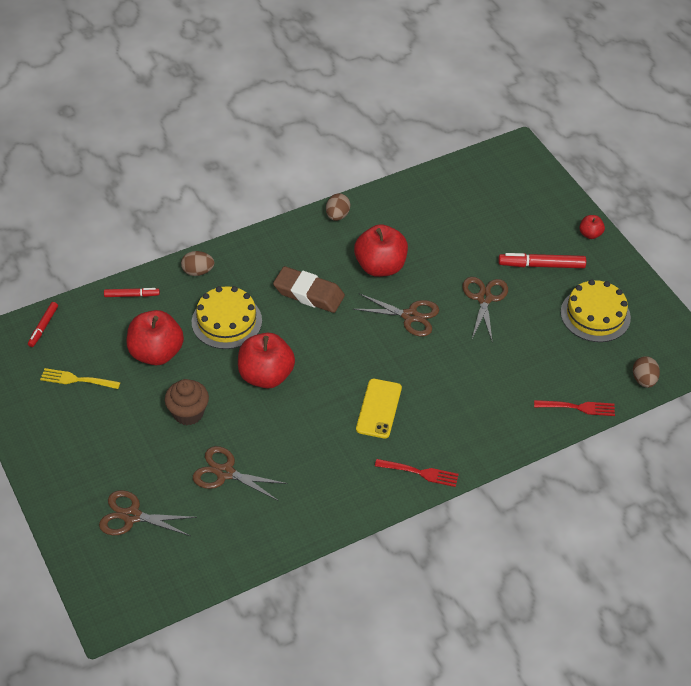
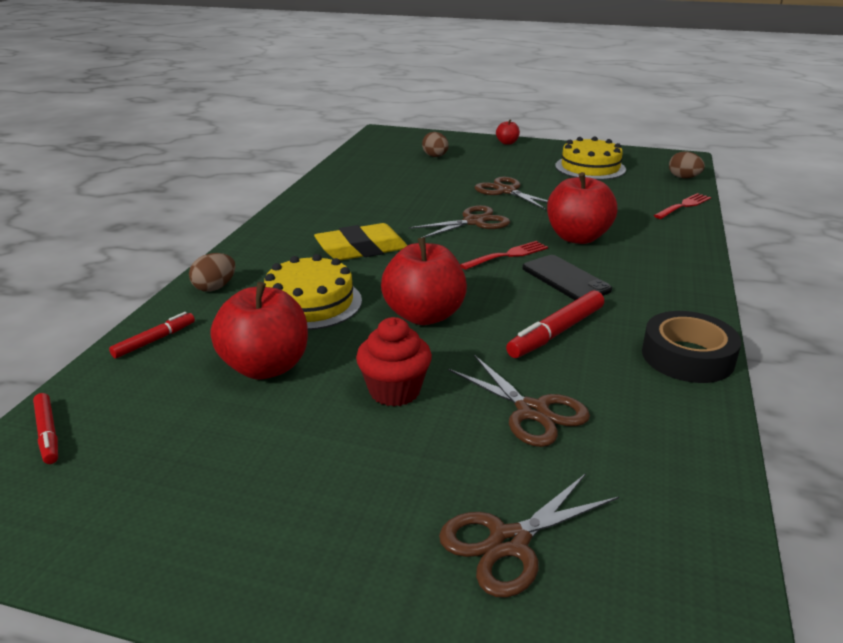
camera: 45 degrees left, 20 degrees down
(77, 379) = (185, 453): yellow fork -> none
(188, 413) = (394, 391): brown cupcake -> red cupcake
(225, 473) = (532, 411): brown scissors -> brown scissors turned 105 degrees counterclockwise
(309, 294) = (362, 249): brown eraser -> yellow eraser
(337, 215) = (303, 203): brown egg -> brown egg (435, 156)
(343, 507) = (687, 356): none -> black tape
(379, 408) = (565, 279): yellow phone -> black phone
(380, 266) = (394, 210): red apple -> red apple (577, 237)
(419, 473) = (682, 295): red fork -> red fork (507, 255)
(541, 265) = (508, 164): red marker -> red marker (556, 332)

